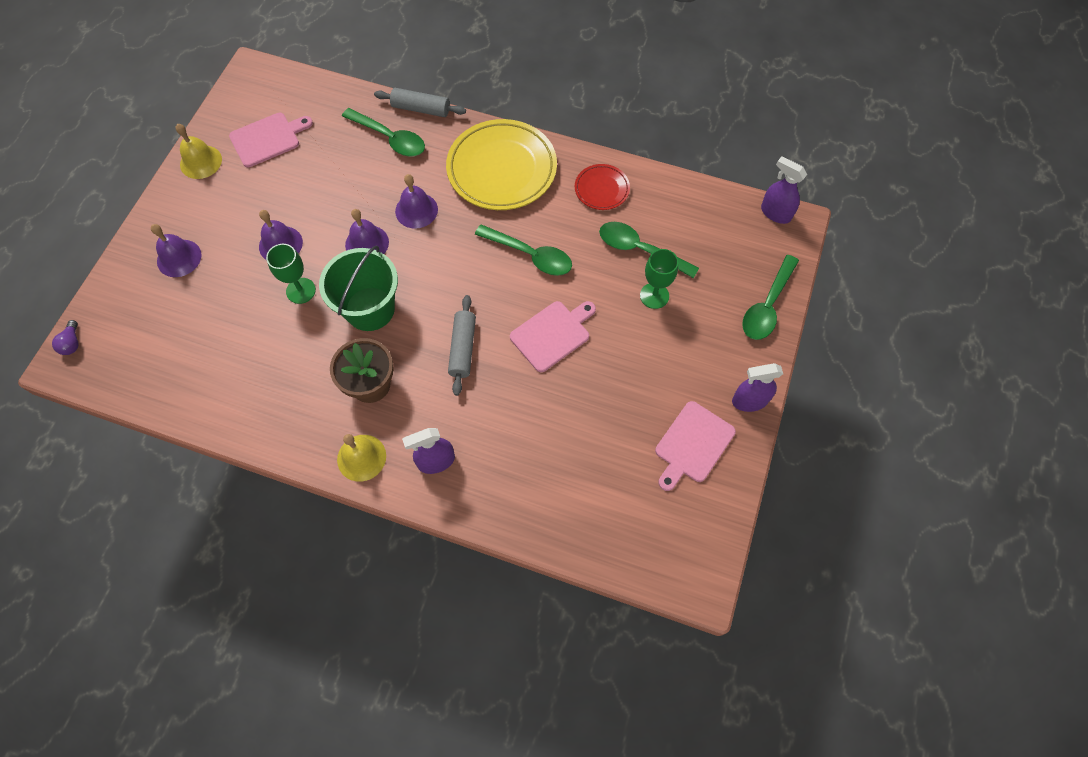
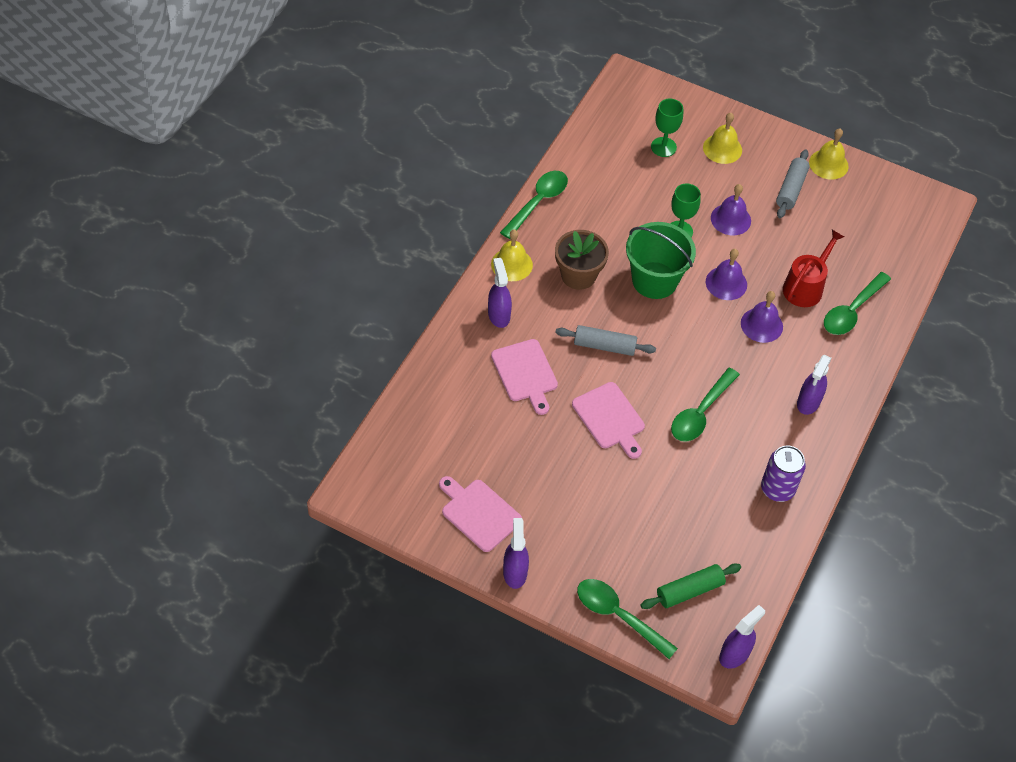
camera: 95 degrees right, 10 degrees down
(72, 343) = (645, 82): purple light bulb -> none
(179, 258) = (722, 148): purple bell -> yellow bell
(268, 139) = (854, 214): pink cutting board -> pink cutting board (525, 373)
(365, 176) = (805, 287): none -> red watering can
(421, 109) = (890, 340): grey rolling pin -> grey rolling pin (791, 189)
(502, 169) = (808, 402): yellow plate -> purple spray bottle
(601, 189) = (777, 489): red plate -> purple can
(640, 250) = (698, 510): green spoon -> green spoon (538, 202)
(654, 295) = (642, 513): green goblet -> green goblet (663, 147)
(724, 251) = (689, 590): none -> green rolling pin

